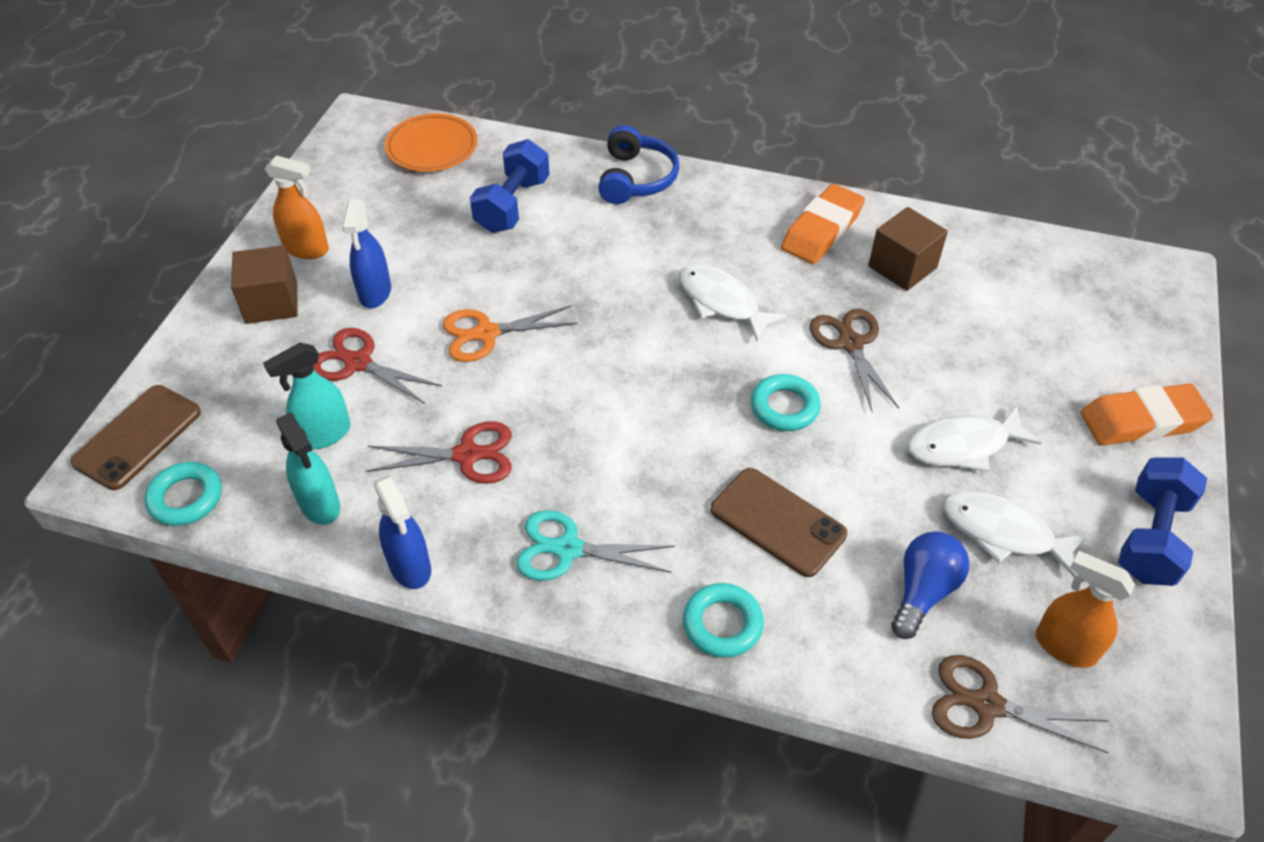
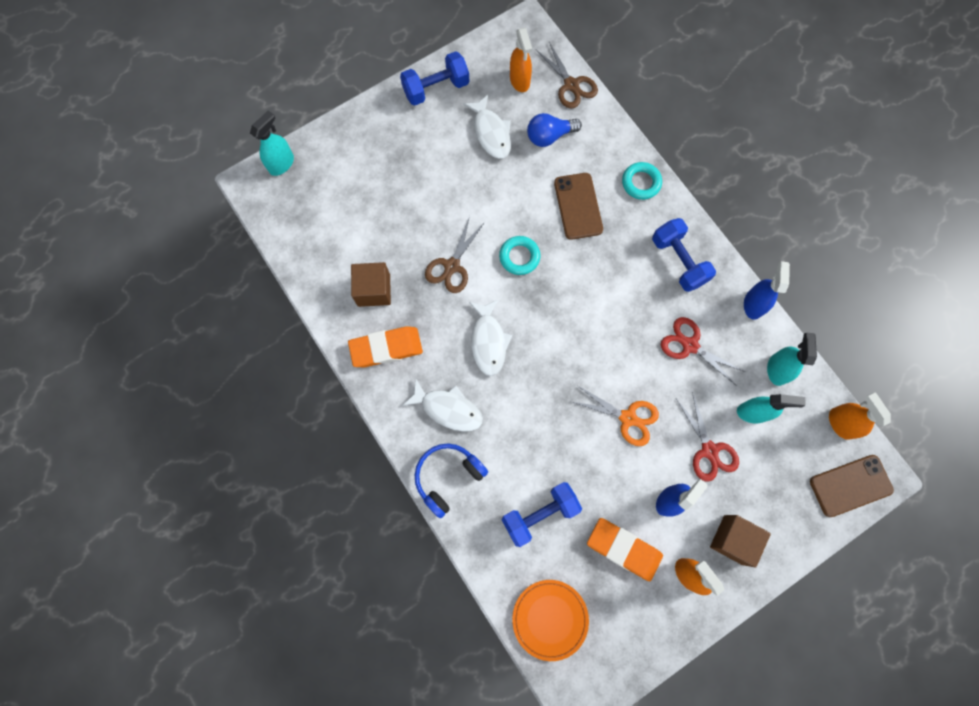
camera: 140 degrees left, 25 degrees up
(186, 498) = (840, 423): turquoise ring -> orange spray bottle
(568, 549) = (678, 261): turquoise scissors -> blue dumbbell
(963, 446) = (462, 178): white fish -> white fish (448, 409)
(1142, 421) = (372, 130): orange eraser -> orange eraser (623, 549)
(1173, 311) = (282, 164): none -> turquoise spray bottle

